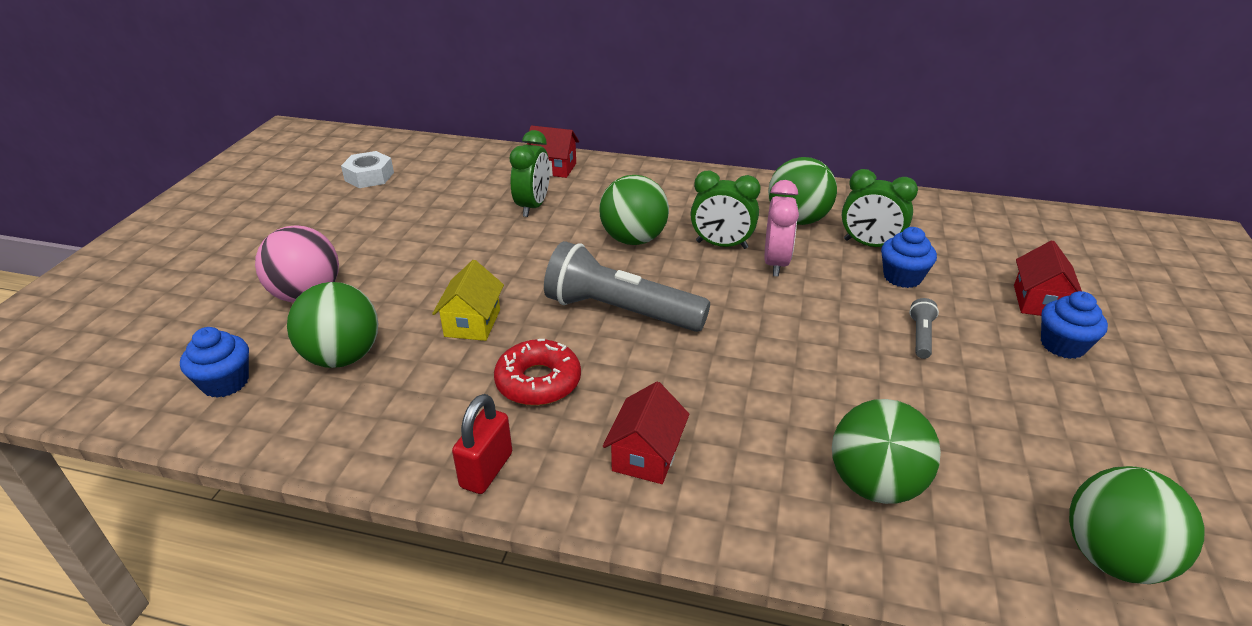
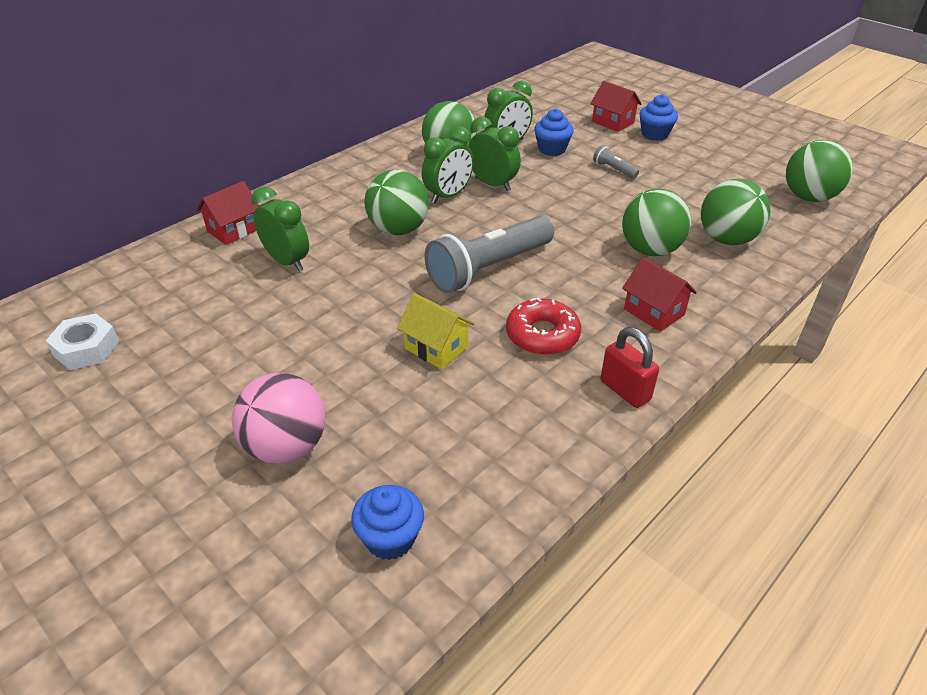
camera: 60 degrees left, 5 degrees up
(342, 357) = (418, 441): green ball -> green ball (650, 250)
(775, 263) = (492, 184): pink clock -> green clock

